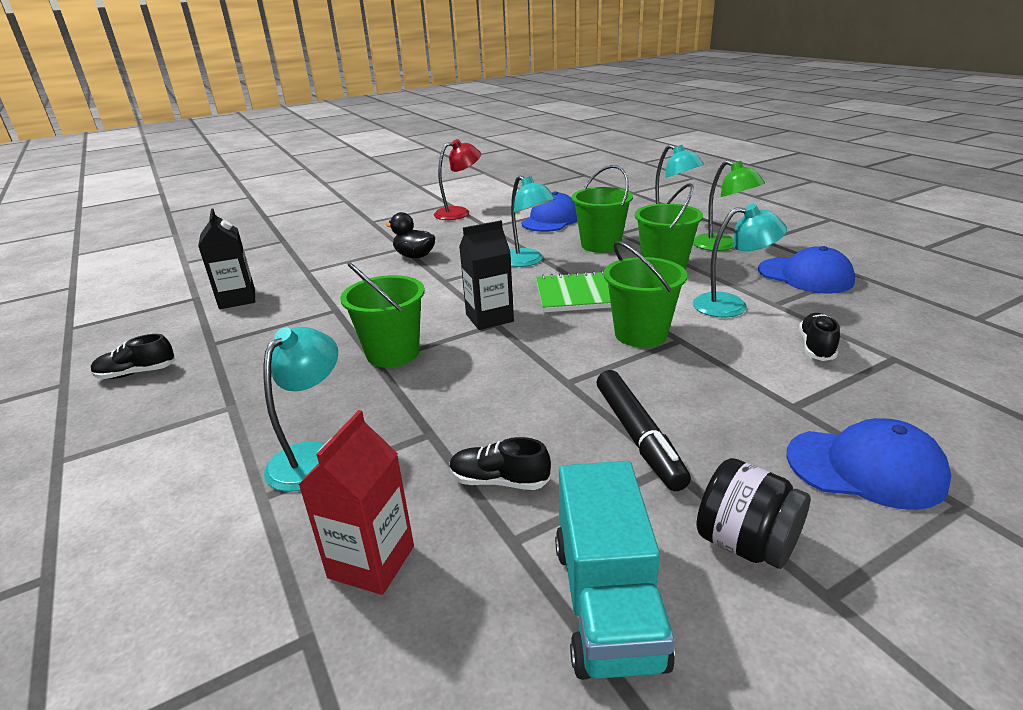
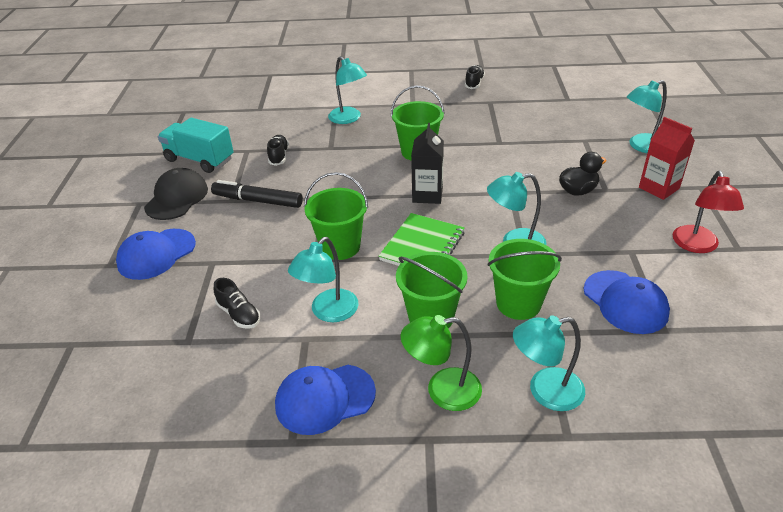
camera: 120 degrees right, 10 degrees up
(237, 299) = (551, 112): black carton -> none
(308, 248) = (641, 146): none -> turquoise lamp
(371, 562) = (274, 123): red carton -> red carton (659, 188)
(499, 481) = (279, 156): black shoe -> black shoe turned 45 degrees counterclockwise
(745, 543) = (177, 198): black jar -> black cap

